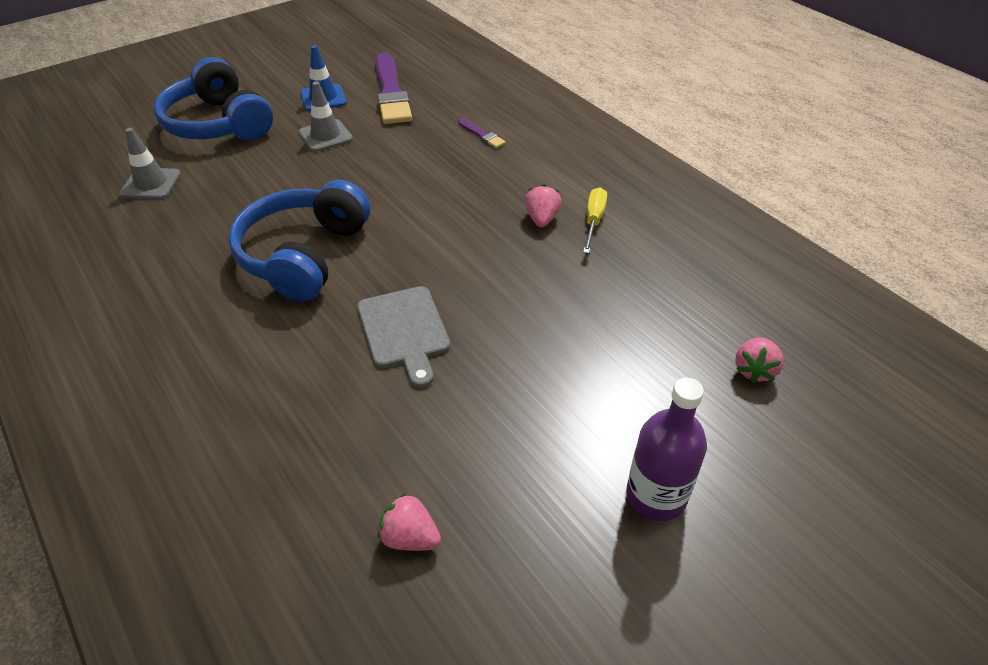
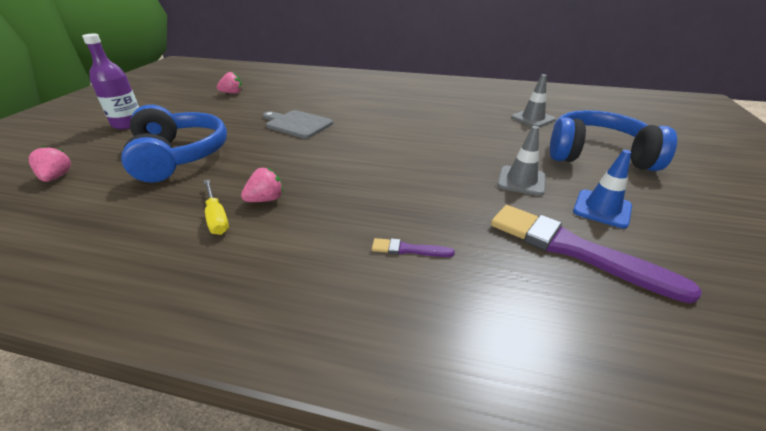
camera: 140 degrees right, 10 degrees down
(303, 255) = (394, 126): blue headphones -> blue headphones (179, 156)
(541, 219) = (266, 199): pink strawberry -> pink strawberry turned 90 degrees counterclockwise

